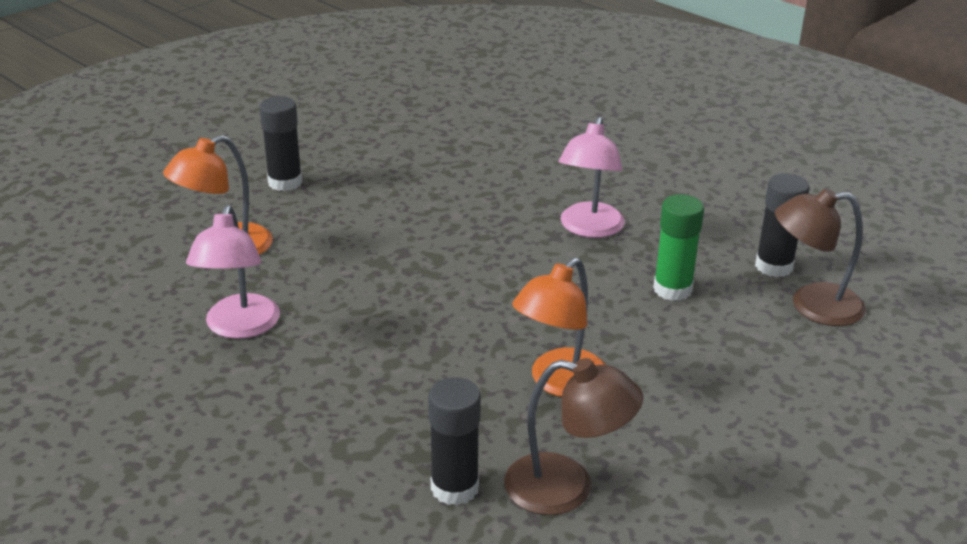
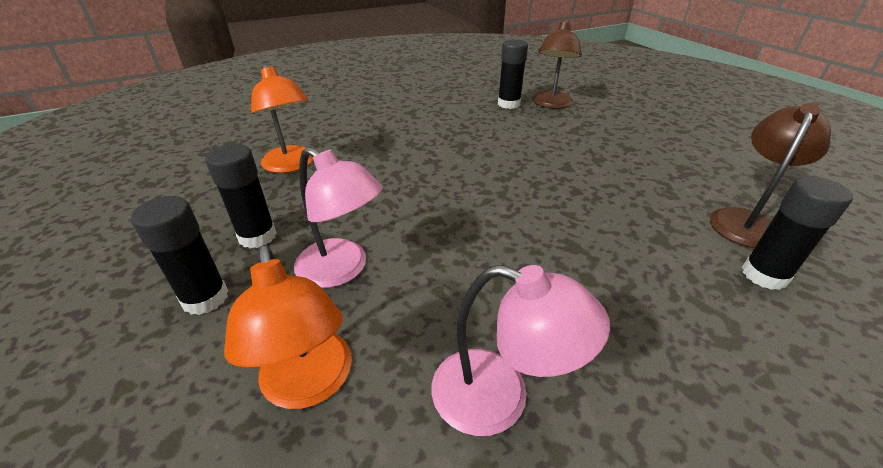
camera: 70 degrees left, 5 degrees up
(363, 177) = (257, 236): none -> black glue stick
(559, 383) = (622, 198): orange lamp -> orange lamp (291, 165)
(589, 228) = (433, 146): pink lamp -> pink lamp (342, 270)
(672, 289) = (520, 136): green glue stick -> none

